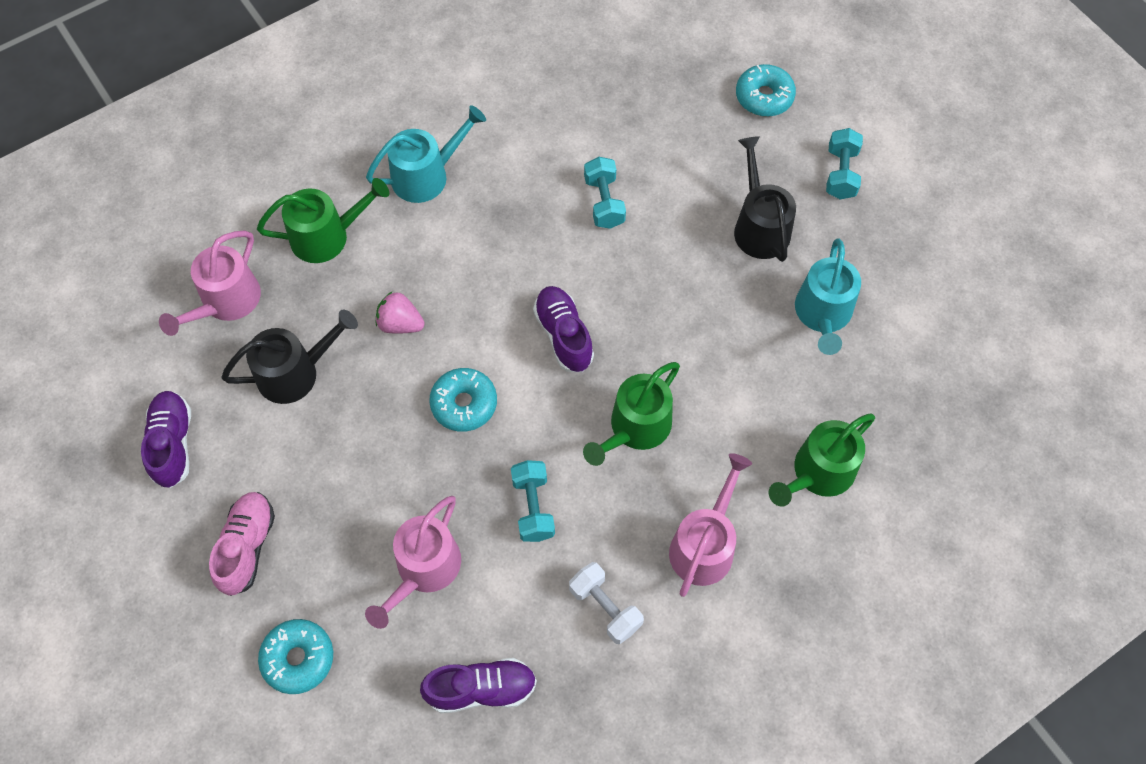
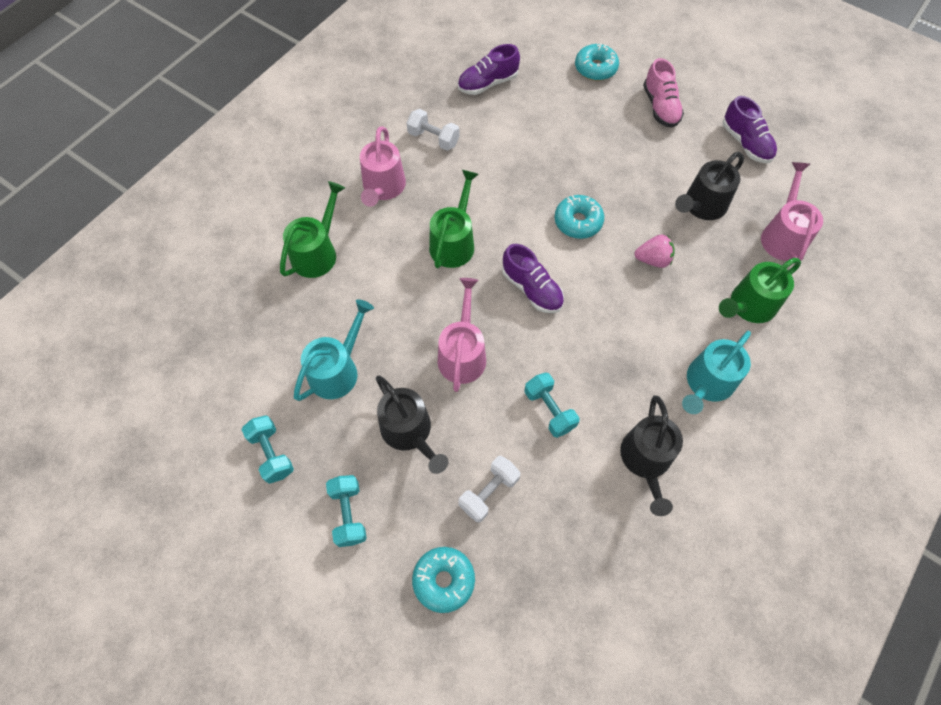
camera: 160 degrees right, 0 degrees up
(424, 569) = (550, 126): pink watering can -> pink watering can (462, 354)
(530, 129) = (646, 460): none -> black watering can
(533, 507) = (501, 176): turquoise dumbbell -> turquoise dumbbell (272, 453)
(697, 150) = (489, 492): none -> white dumbbell
(823, 314) = (337, 370): turquoise watering can -> turquoise watering can turned 45 degrees clockwise

